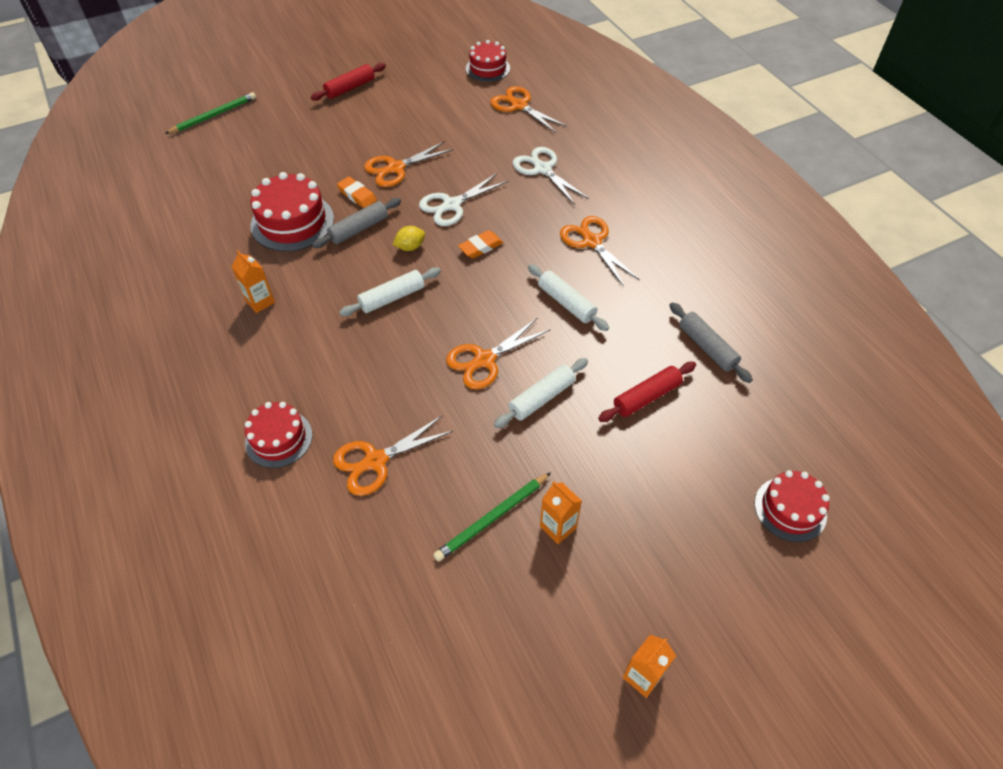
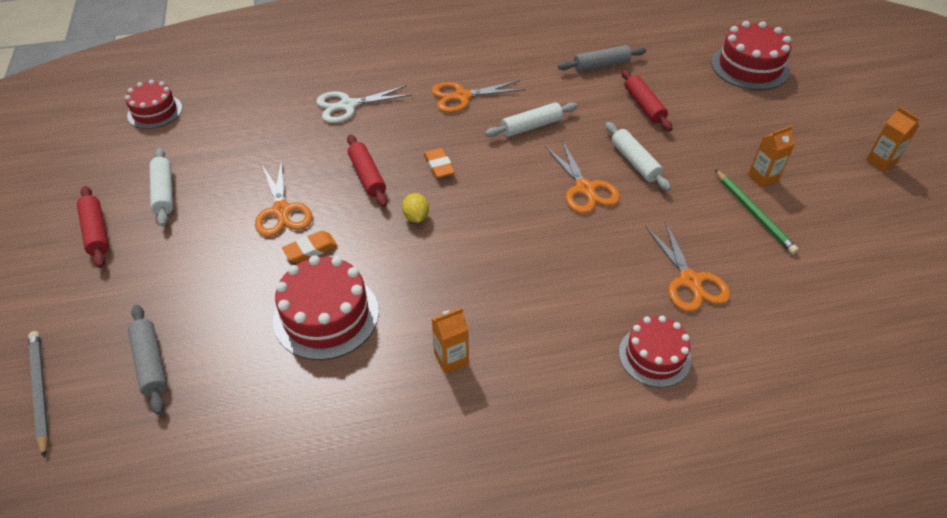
camera: 75 degrees left, 5 degrees down
(214, 115) = (40, 391): green pencil -> grey pencil
(359, 229) = (368, 255): grey rolling pin -> grey rolling pin (151, 363)
(392, 298) = (485, 241): white rolling pin -> white rolling pin (164, 192)
(452, 205) = (367, 176): white scissors -> red rolling pin
(519, 106) = (238, 102): orange scissors -> none
(790, 509) = (749, 67): red cake -> red cake, size x1.53

